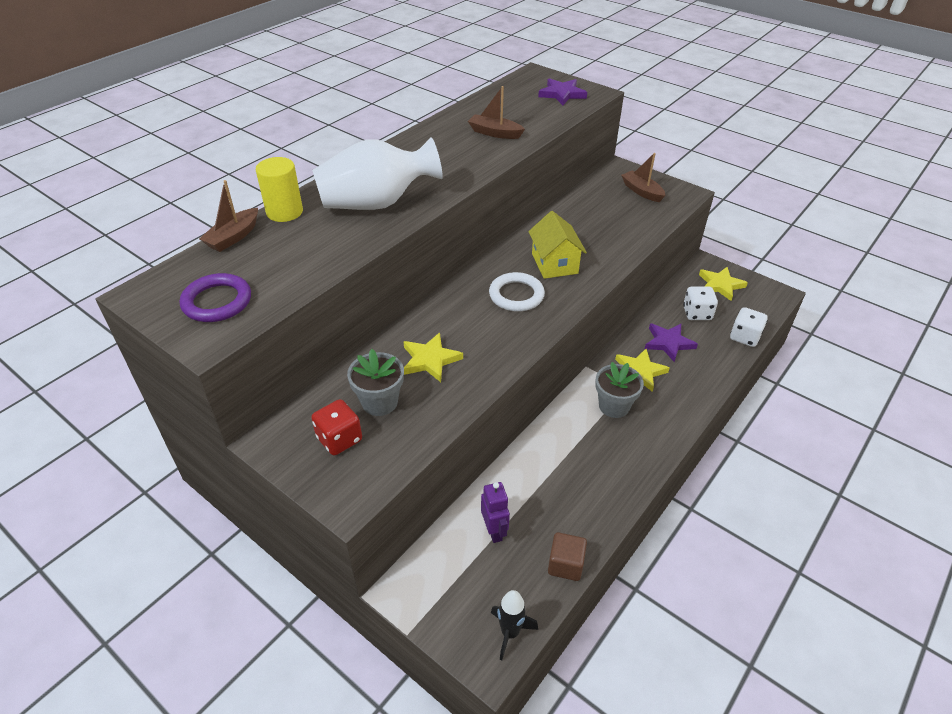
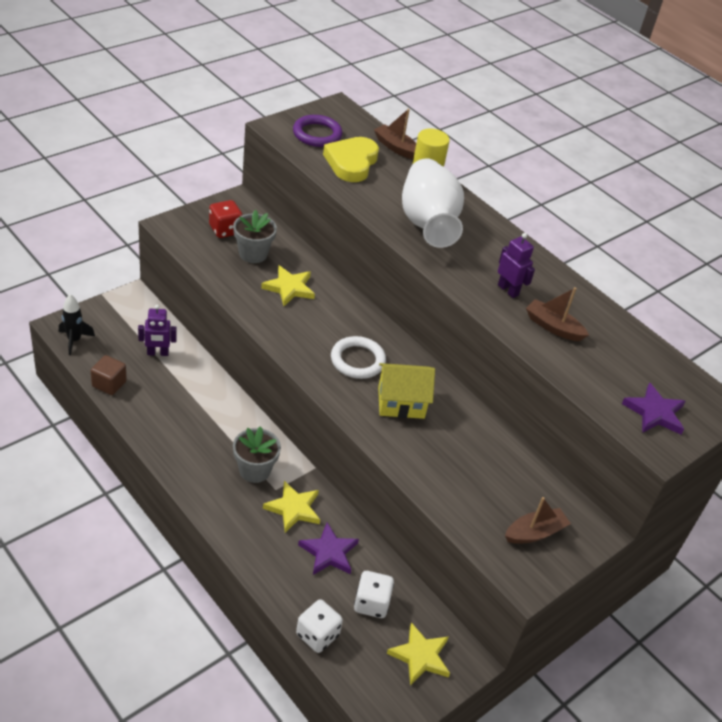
camera: 95 degrees right, 0 degrees up
(277, 265) = (351, 162): none -> yellow heart
(459, 155) = (508, 290): none -> purple robot
(495, 133) = (553, 327): brown boat -> brown boat turned 90 degrees counterclockwise

